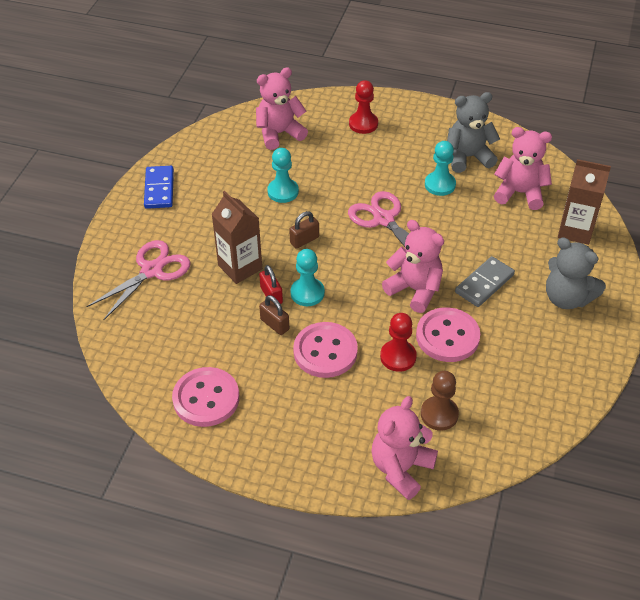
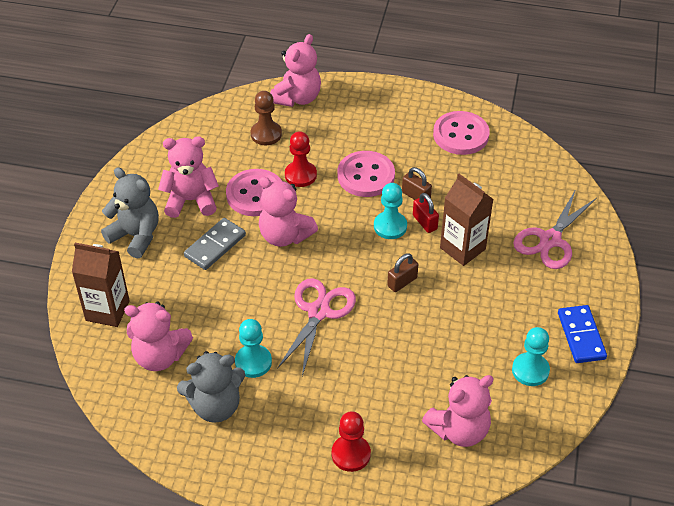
camera: 175 degrees right, 0 degrees up
(283, 191) = (437, 341): turquoise pawn -> turquoise pawn (530, 370)
(383, 219) = (318, 312): pink scissors -> pink scissors turned 120 degrees counterclockwise
(516, 333) = (191, 200): none -> pink teddy bear

